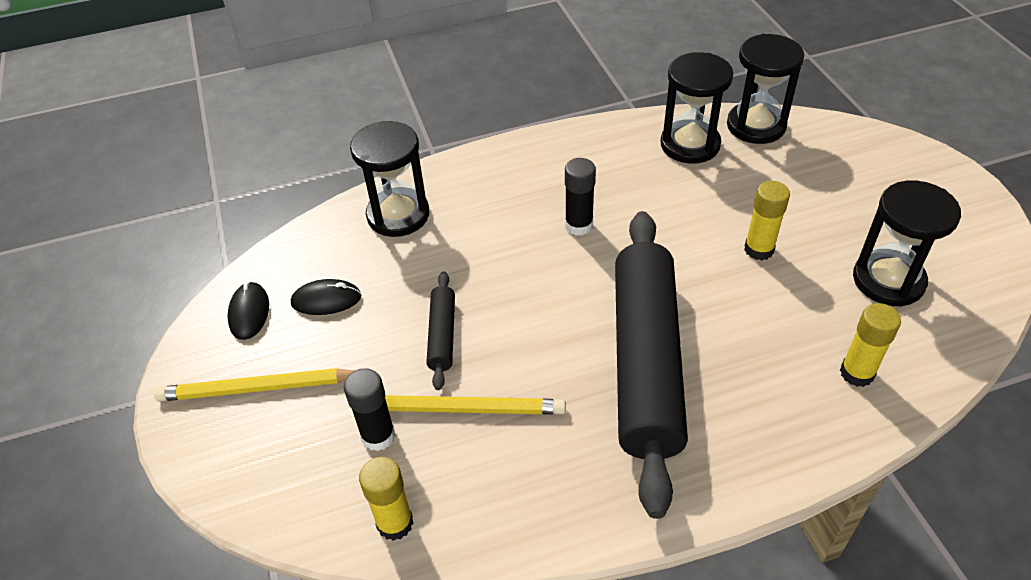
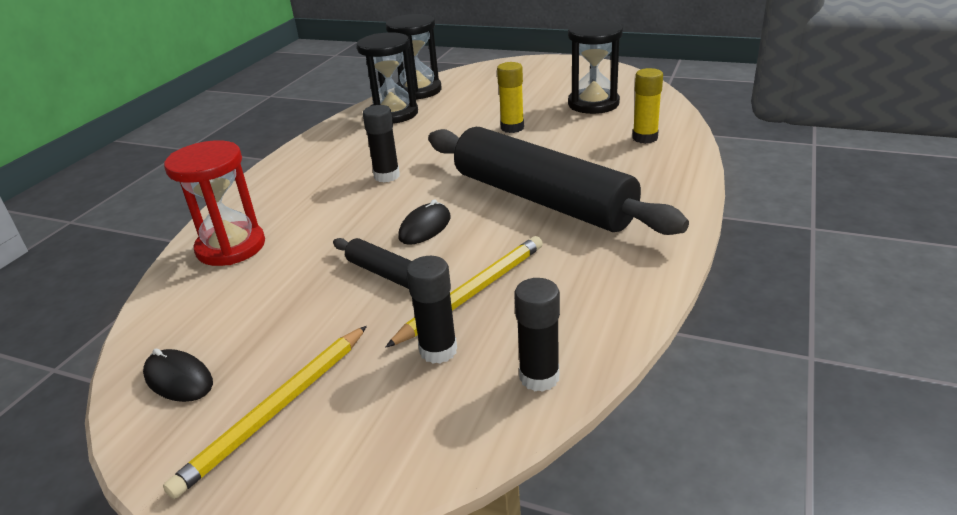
camera: 50 degrees left, 15 degrees down
(326, 300) = (248, 322): black mouse -> black mouse (425, 227)
(395, 523) = (539, 377): yellow glue stick -> black glue stick
(398, 215) = (231, 247): black hourglass -> red hourglass

